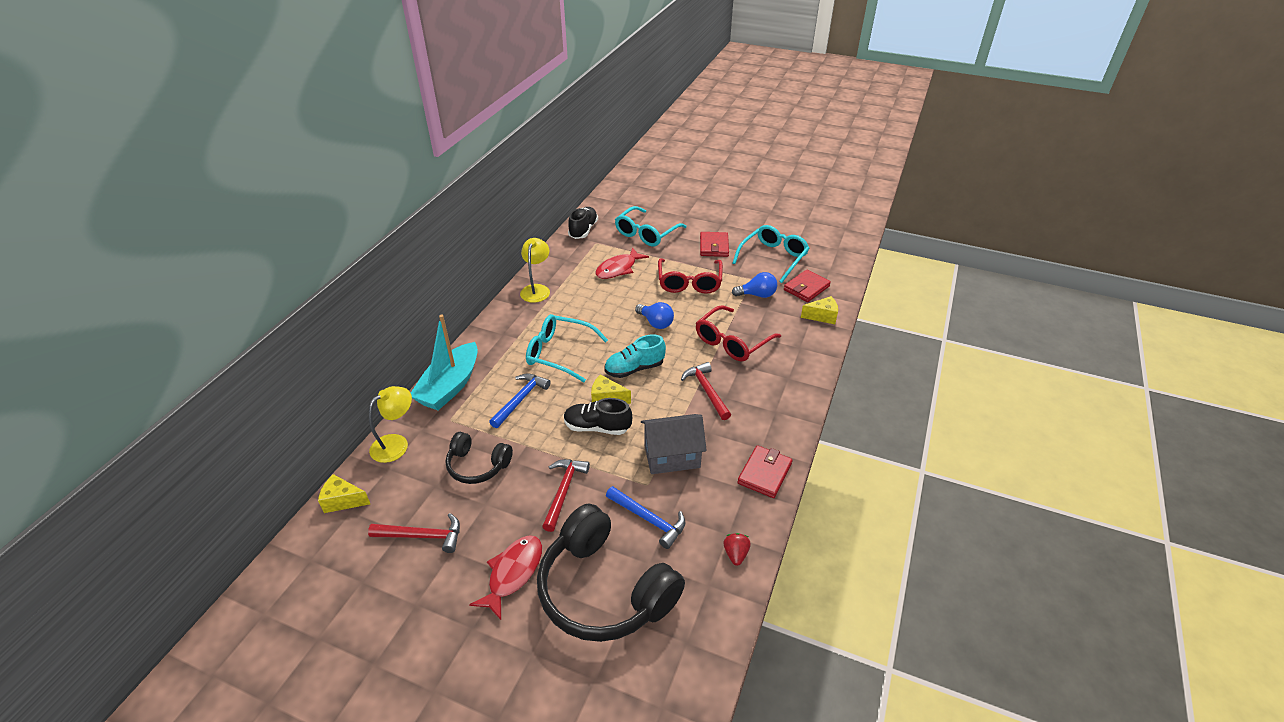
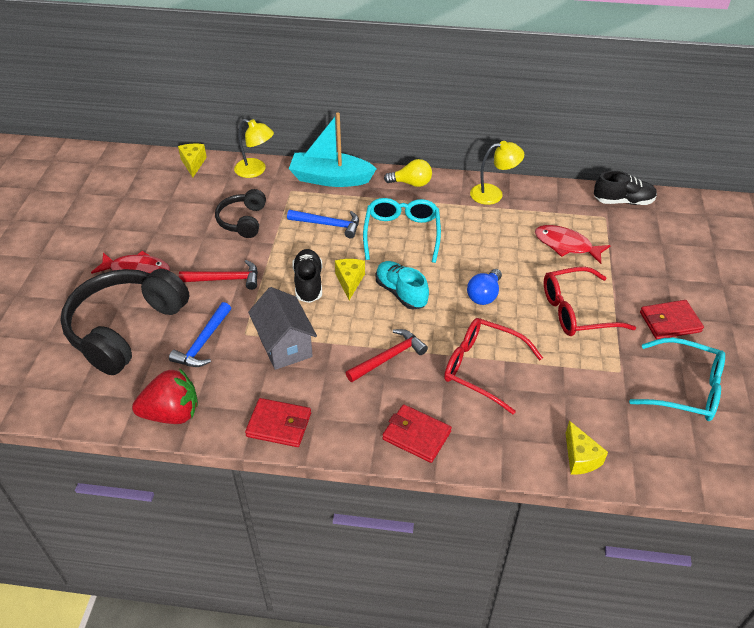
camera: 75 degrees right, 5 degrees up
(422, 536) = (166, 213): red hammer -> none
(492, 333) = (411, 183): none -> yellow light bulb
(646, 233) = (653, 254): turquoise glasses -> none
(735, 554) = (172, 413): red strawberry -> red strawberry, size x2.04
(757, 295) = (588, 381): blue light bulb -> none
(806, 288) = (636, 434): red wallet -> red wallet (416, 435)

